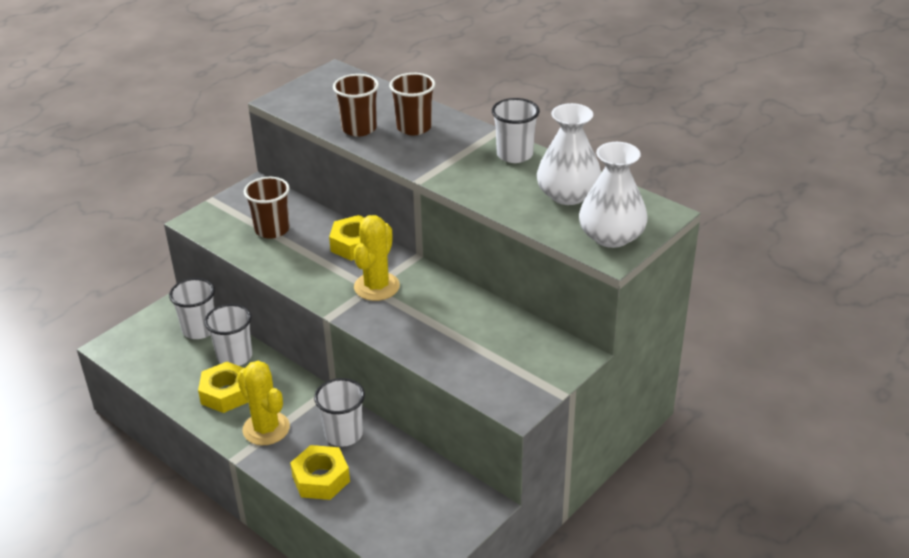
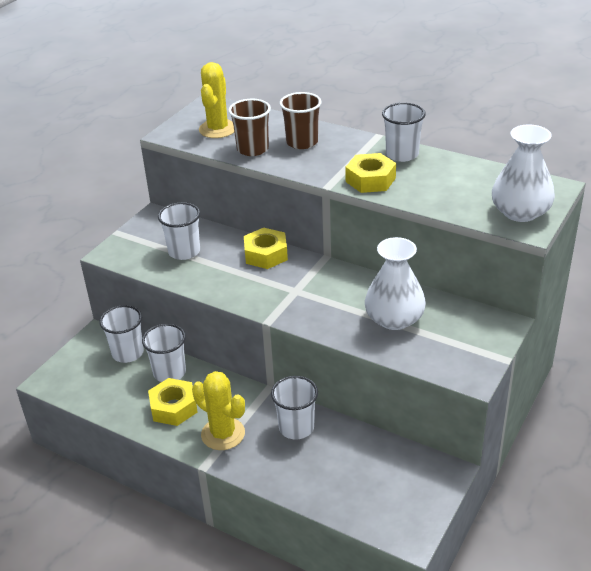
camera: 10 degrees left, 0 degrees up
(272, 230) = (184, 251): brown cup -> white cup
(321, 479) = (291, 472): yellow nut -> yellow nut (370, 180)
(376, 287) = (300, 289): yellow cactus -> yellow cactus (218, 129)
(568, 195) = (465, 182): white vase -> white vase (394, 319)

